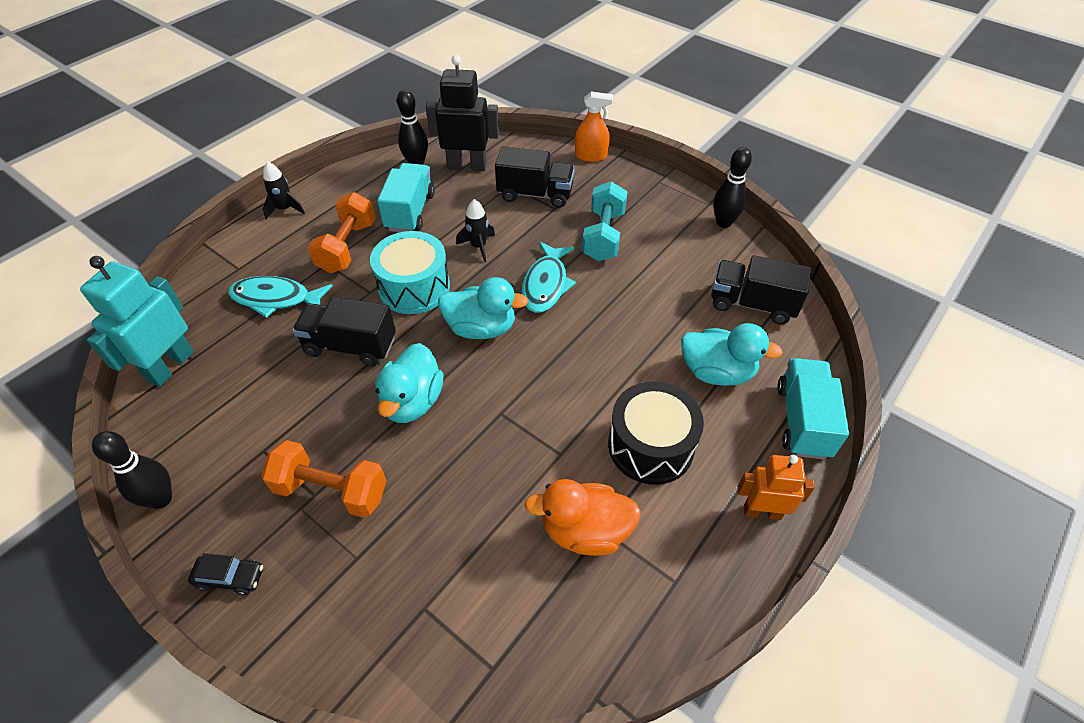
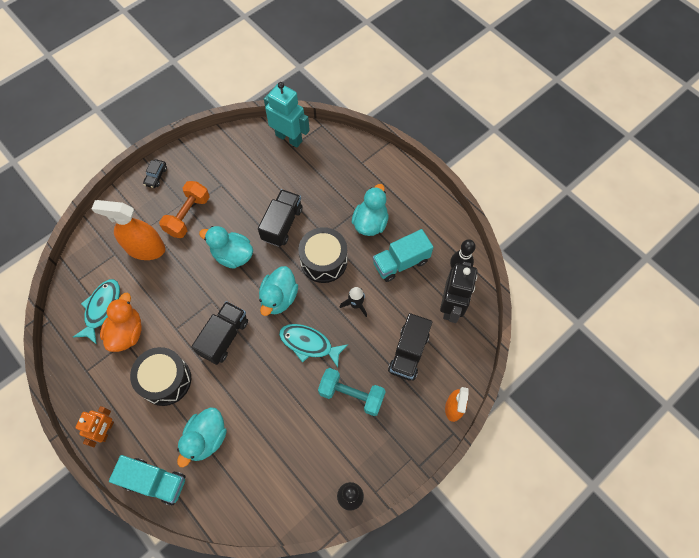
camera: 100 degrees right, 15 degrees up
(161, 499) = (206, 145): black bowling pin -> none
(275, 299) = (330, 184): turquoise fish -> turquoise fish (102, 308)
(285, 209) = (416, 185): black rocket -> none
(347, 247) = (370, 223): orange dumbbell -> turquoise duck
(407, 549) = (145, 248): none -> orange spray bottle
(410, 212) = (401, 262): turquoise truck -> turquoise truck turned 135 degrees clockwise
(414, 287) = (324, 261): turquoise drum -> black drum
(752, 304) = (258, 486): black truck -> black truck (224, 337)

